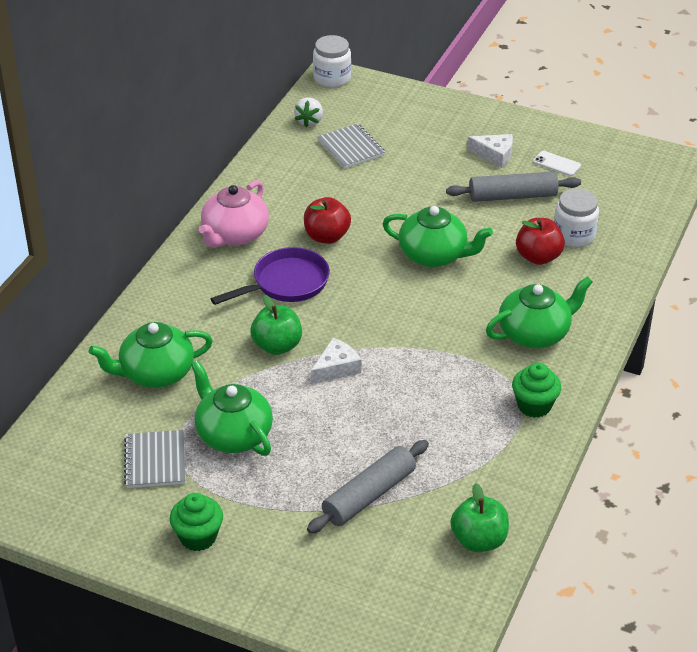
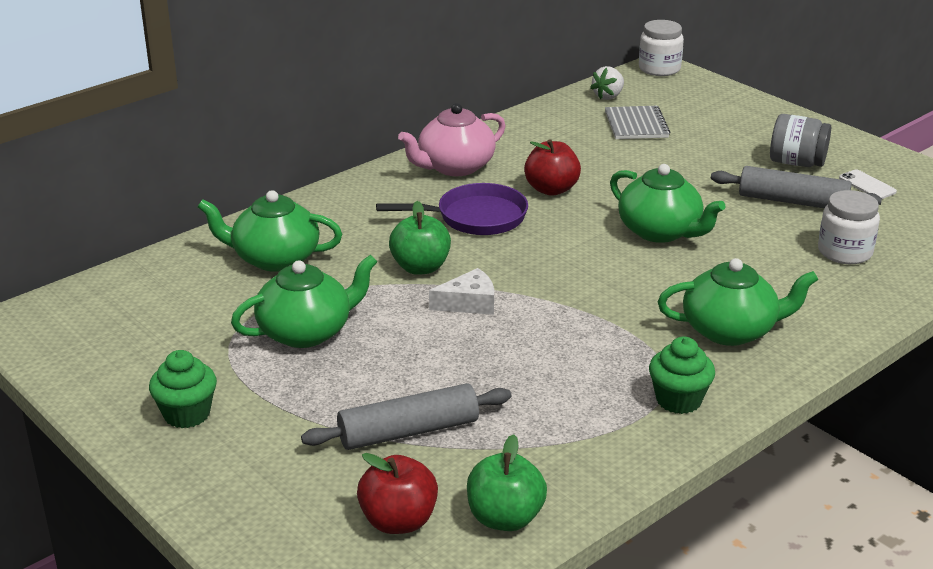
camera: 25 degrees right, 10 degrees down
(155, 461) = (205, 332): grey notebook -> none
(233, 434) = (306, 332): green teapot -> green teapot turned 75 degrees clockwise
(494, 155) = (796, 163): white cheese -> grey jar
(538, 257) = (785, 261): red apple -> red apple (398, 521)

